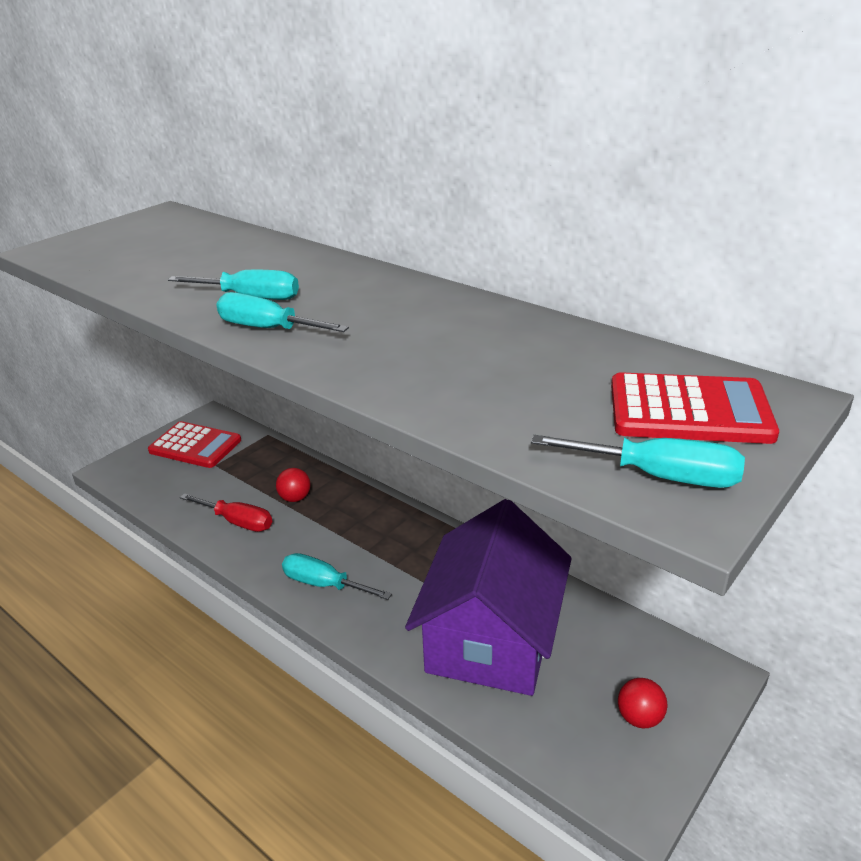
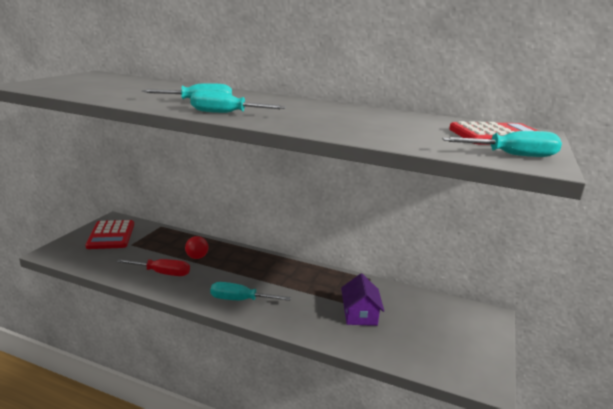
camera: 20 degrees left, 10 degrees down
(195, 446) = (111, 235): red calculator -> red calculator turned 75 degrees clockwise
(491, 638) = (360, 314): purple house -> purple house, size x0.46
(639, 718) = (463, 341): red ball -> none

